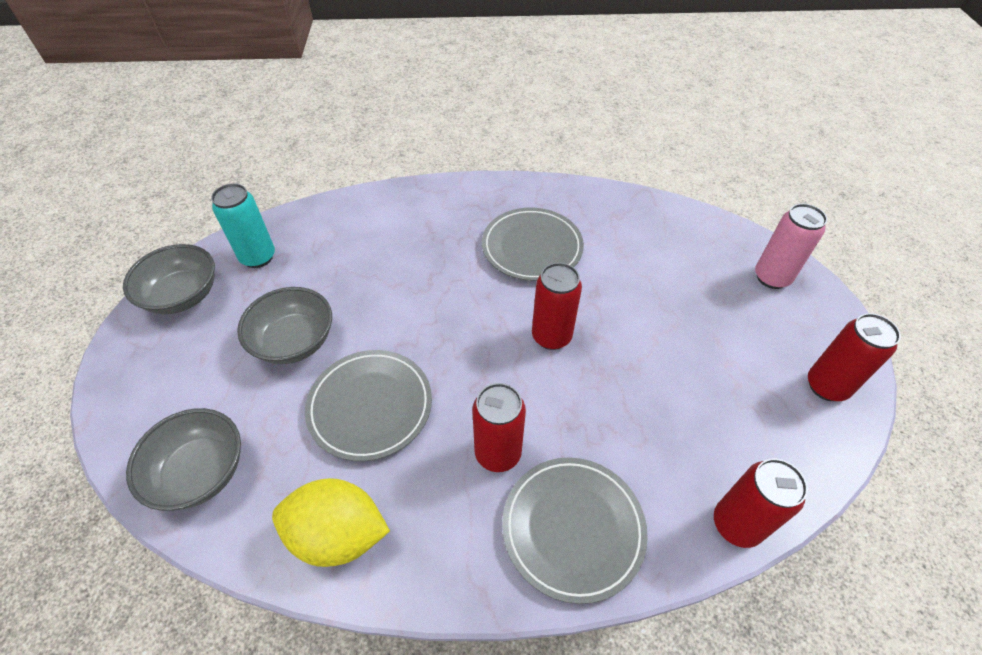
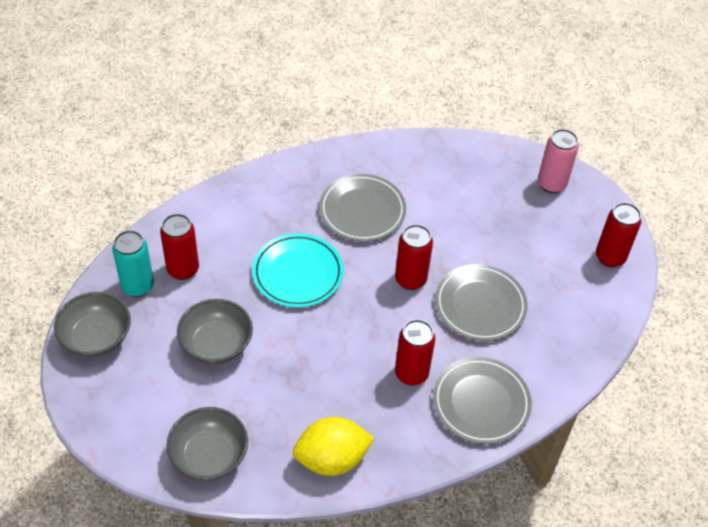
camera: 25 degrees left, 0 degrees up
(370, 406) = (304, 372): grey plate -> grey plate (480, 305)
(426, 292) = (298, 273): none -> turquoise plate
(736, 524) = (579, 366): red can -> red can (183, 269)

